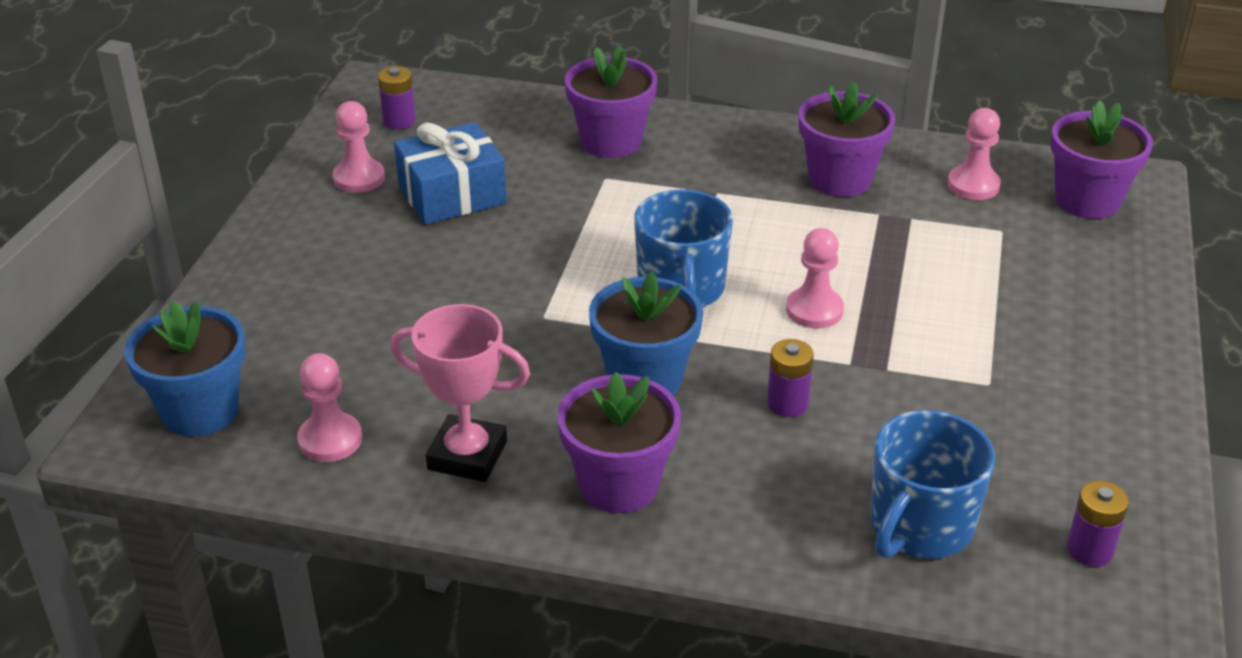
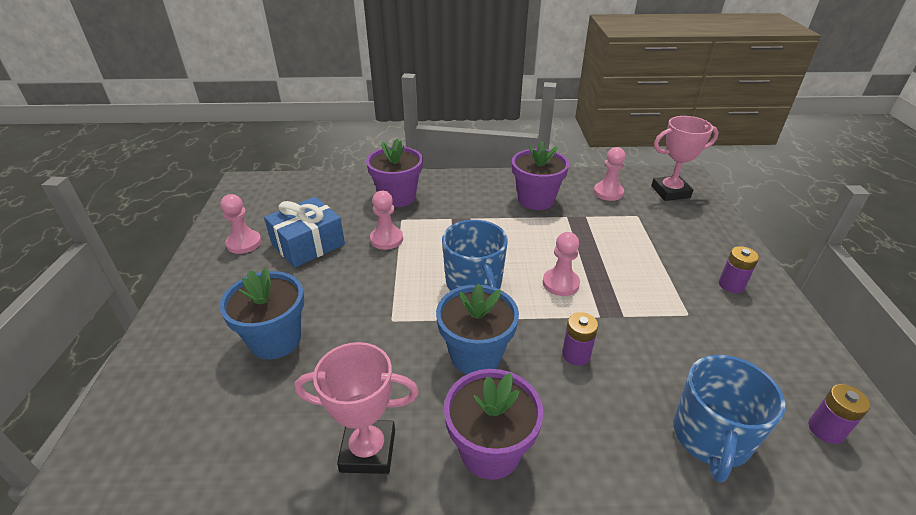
camera: 15 degrees left, 0 degrees up
(200, 411) = (140, 457): blue flower pot -> blue flower pot (275, 340)
(330, 440) = (254, 461): pink pawn -> pink pawn (386, 239)
(399, 121) = (264, 203): purple battery -> purple battery (731, 285)
(1087, 200) = (670, 192): purple flower pot -> pink trophy

